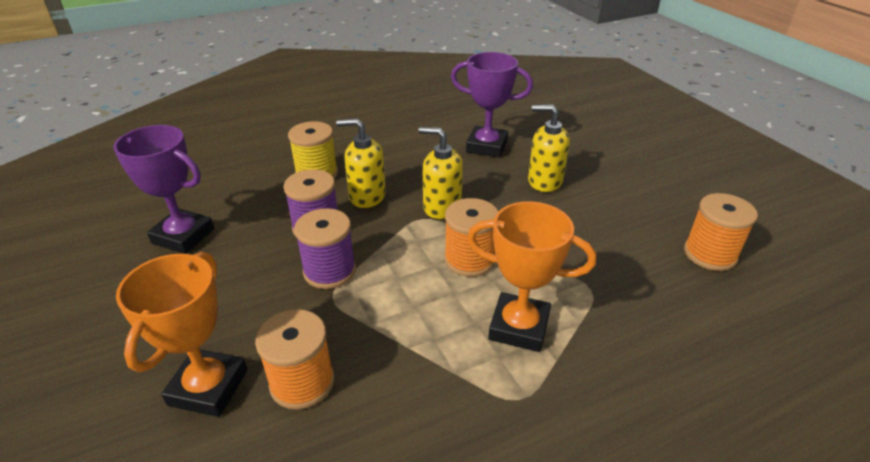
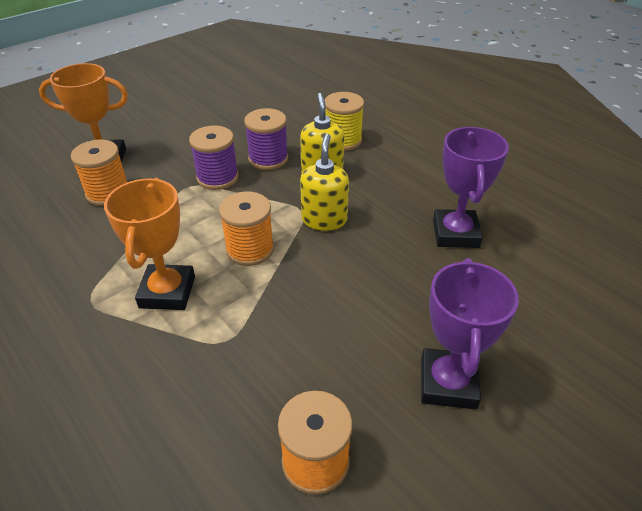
camera: 75 degrees right, 5 degrees up
(183, 236) = (240, 108): purple trophy -> purple trophy (447, 383)
(544, 181) = (407, 289): yellow soap dispenser -> none

